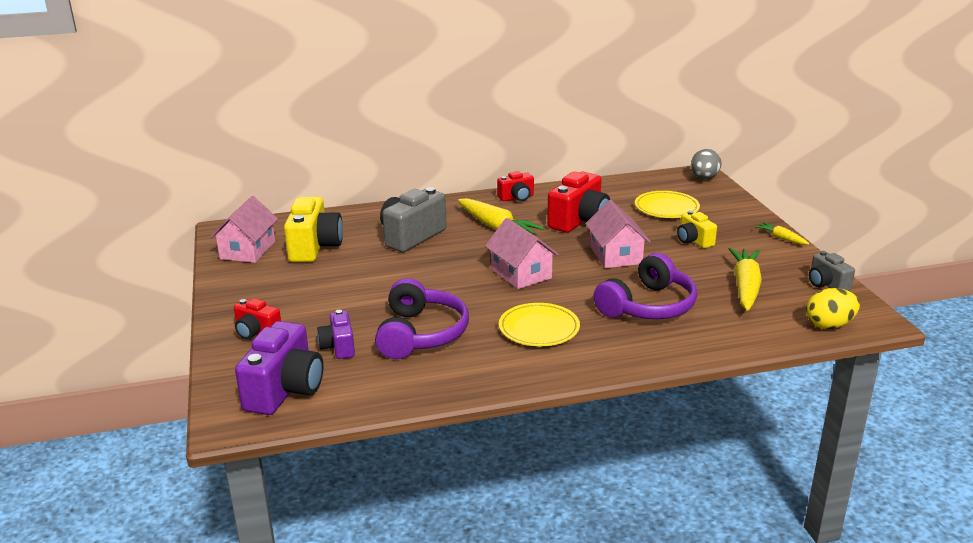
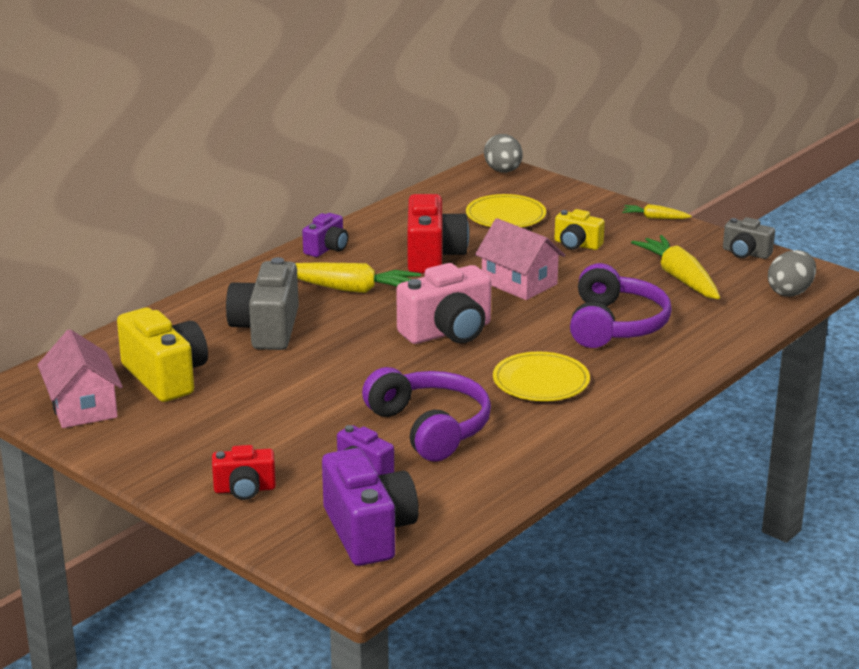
camera: 35 degrees left, 0 degrees up
(517, 198) = (327, 248): red camera -> purple camera
(521, 273) = (448, 332): pink house -> pink camera
(829, 325) = (790, 292): yellow egg -> grey egg

